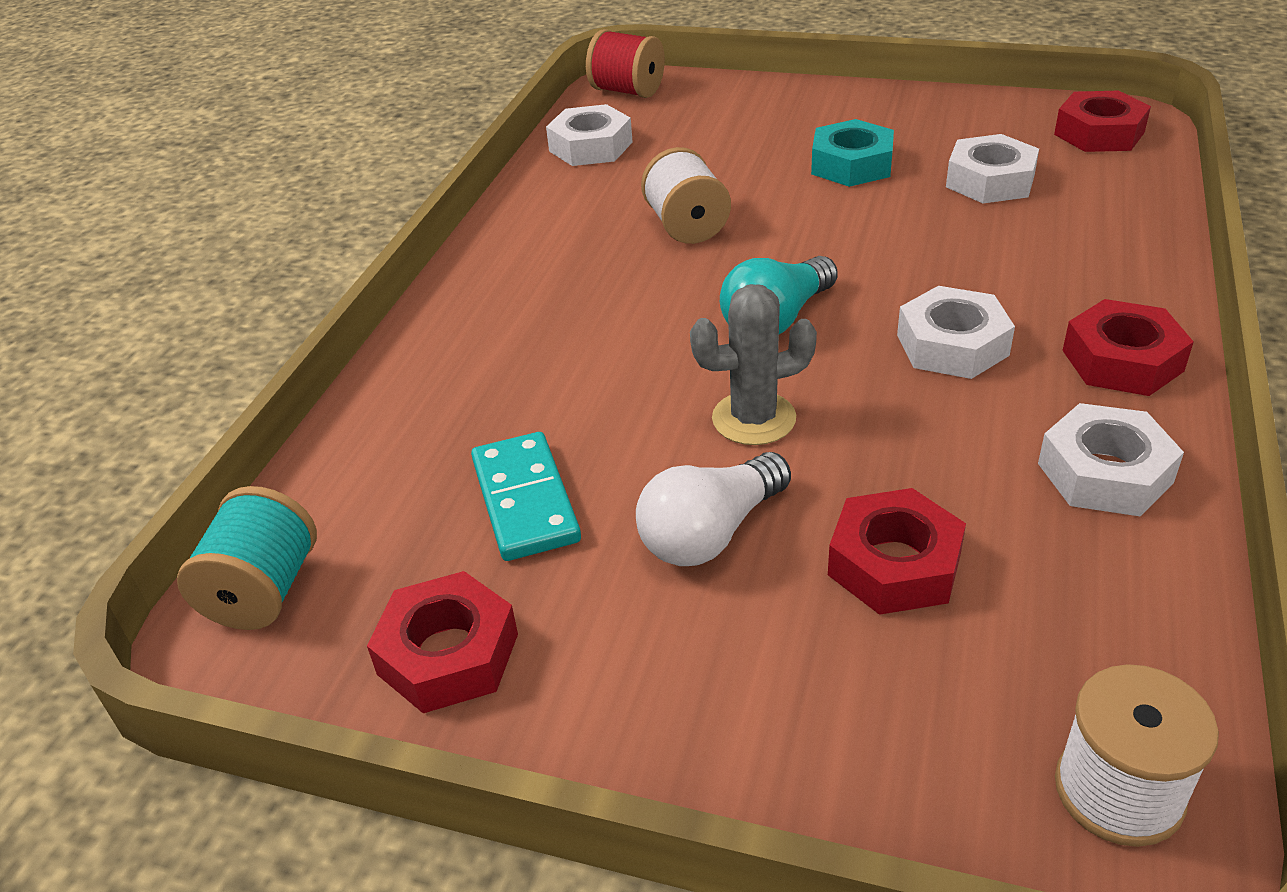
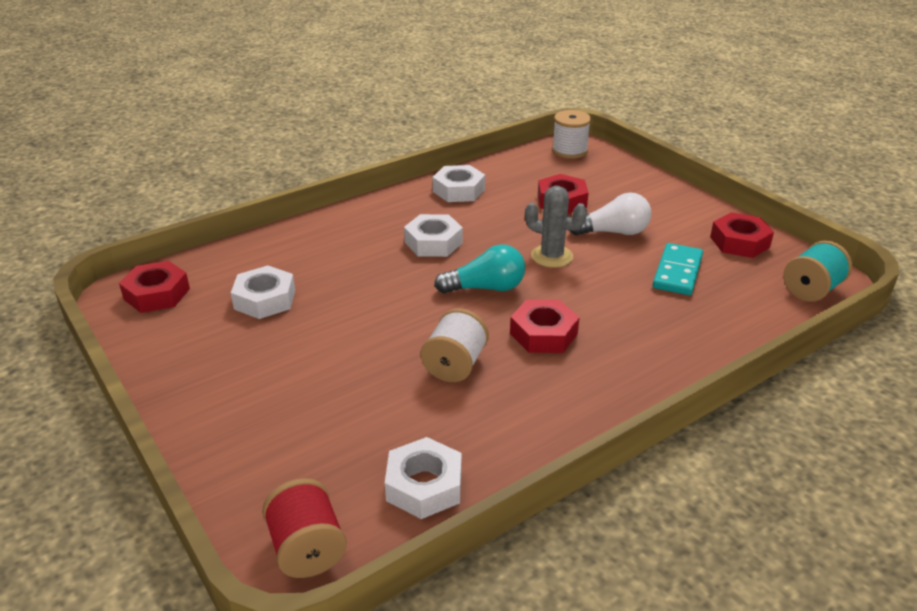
camera: 145 degrees left, 5 degrees down
(851, 164) = (302, 353): turquoise nut -> none
(1122, 360) = (387, 210): red nut -> red nut (543, 334)

